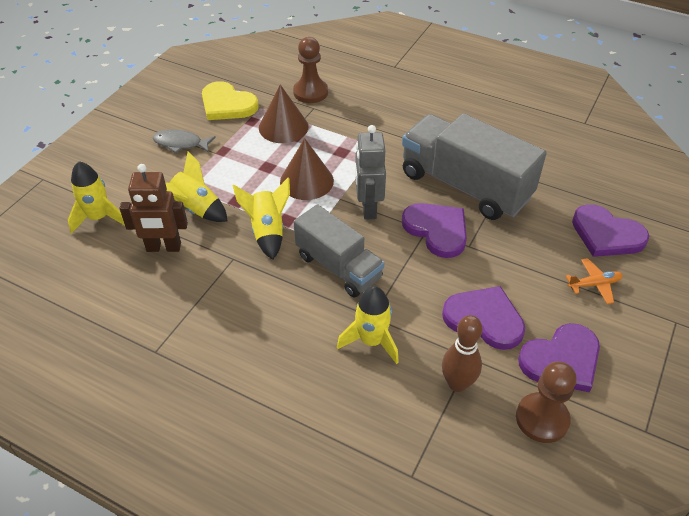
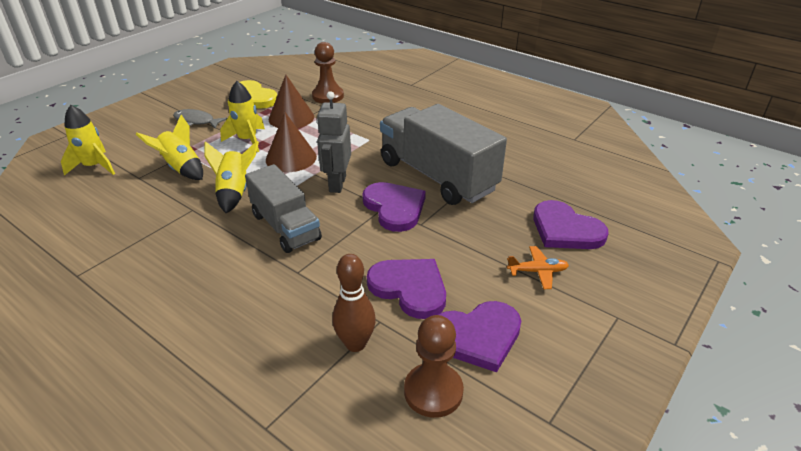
camera: 10 degrees right, 10 degrees down
(163, 247) = (135, 194): brown robot -> none
(371, 341) = (286, 293): yellow rocket -> yellow rocket (248, 140)

